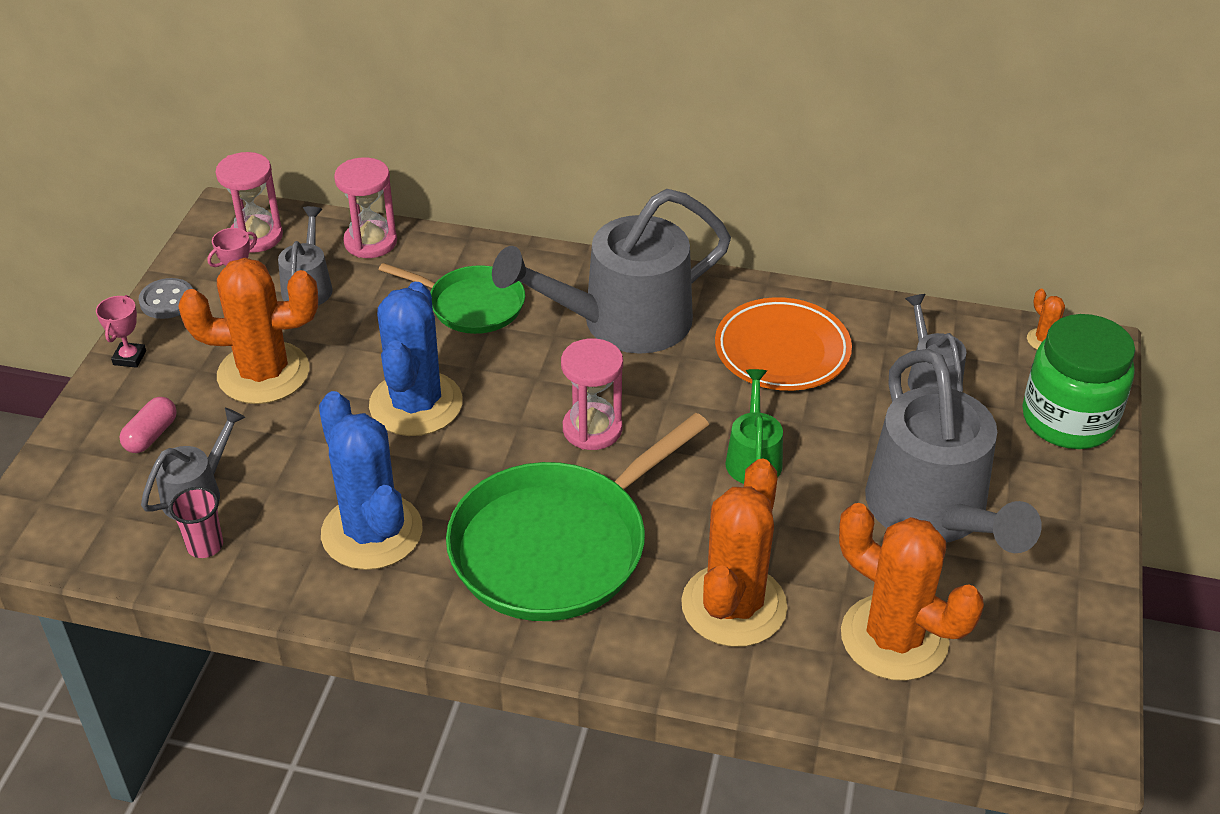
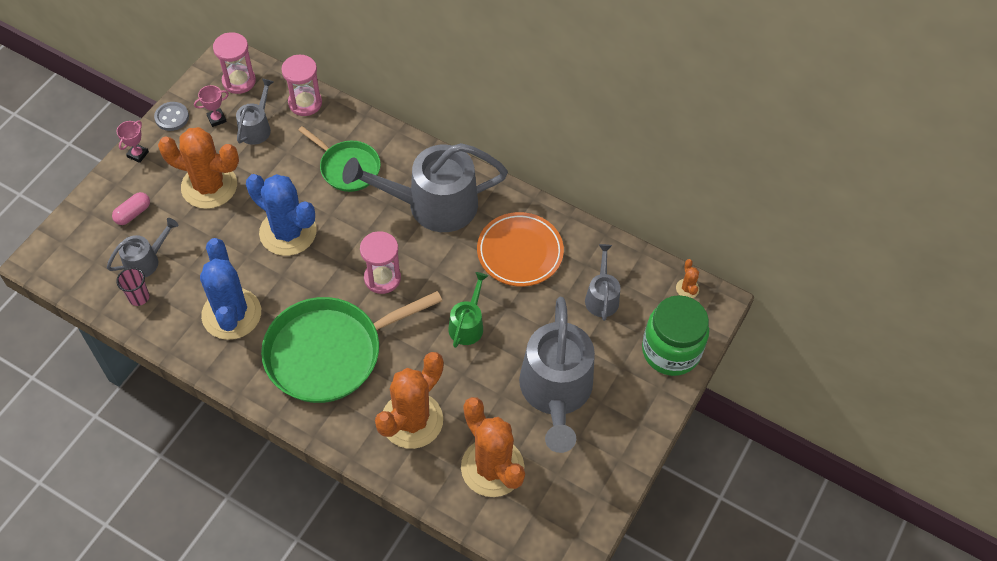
camera: 15 degrees right, 15 degrees up
(416, 404) = (288, 232): blue cactus -> blue cactus turned 75 degrees counterclockwise

